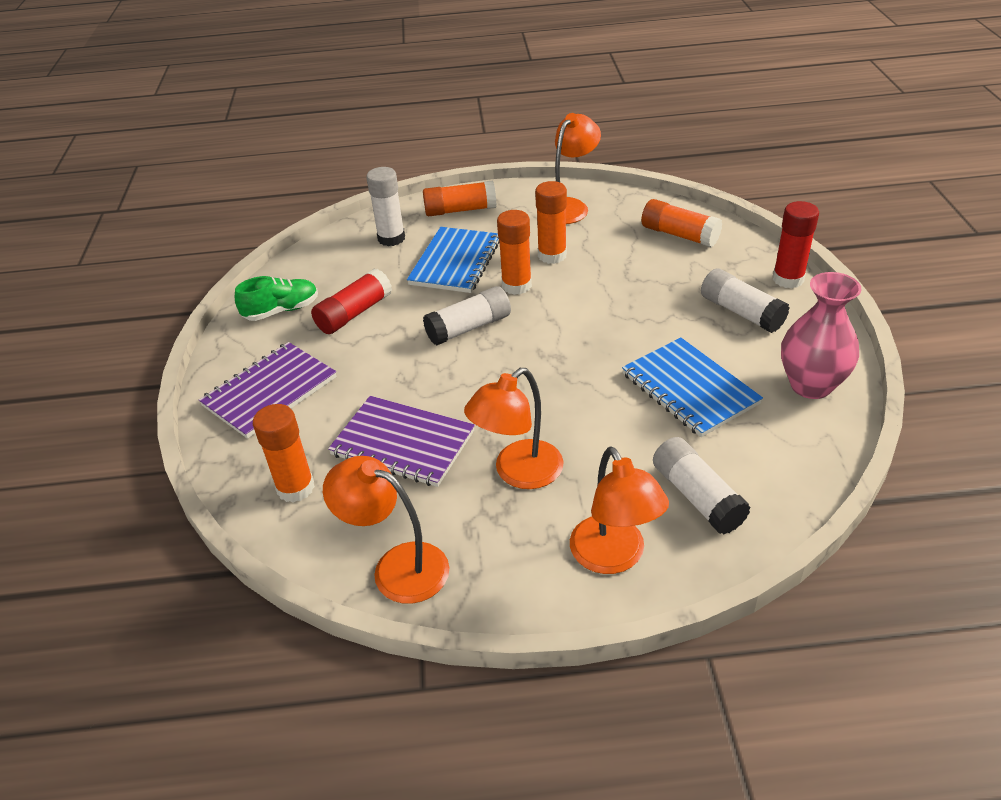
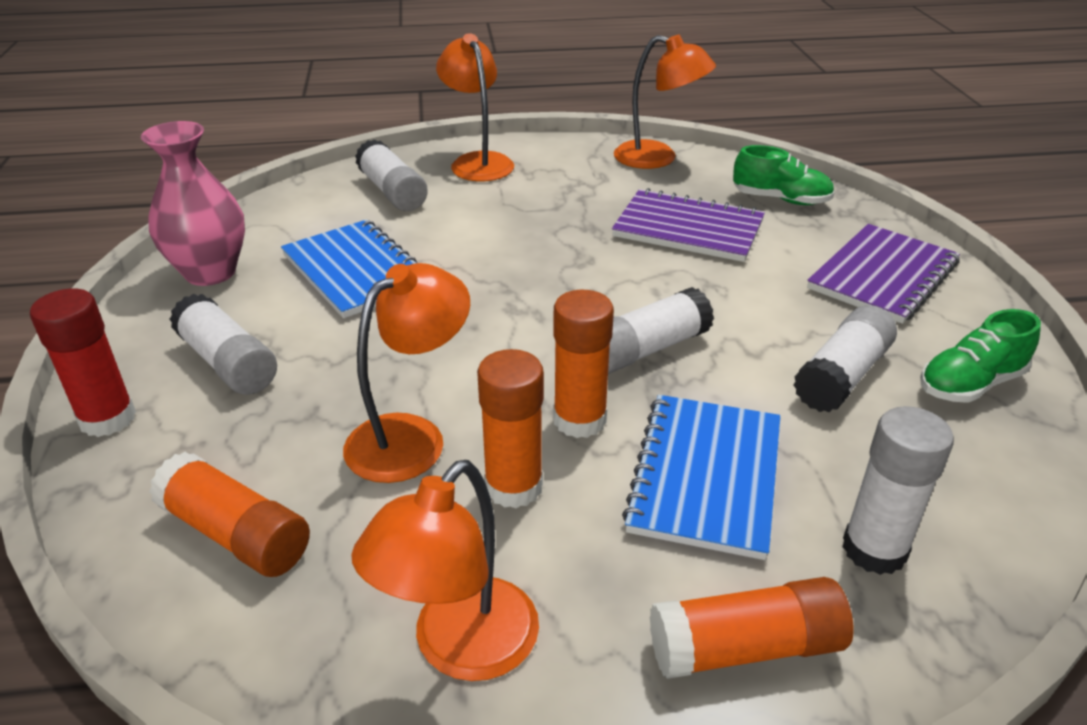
camera: 175 degrees right, 5 degrees down
(295, 488) = (781, 199): orange glue stick -> green shoe
(354, 313) = (842, 376): red glue stick -> white glue stick
(518, 473) = (560, 207): orange lamp -> orange lamp (411, 437)

